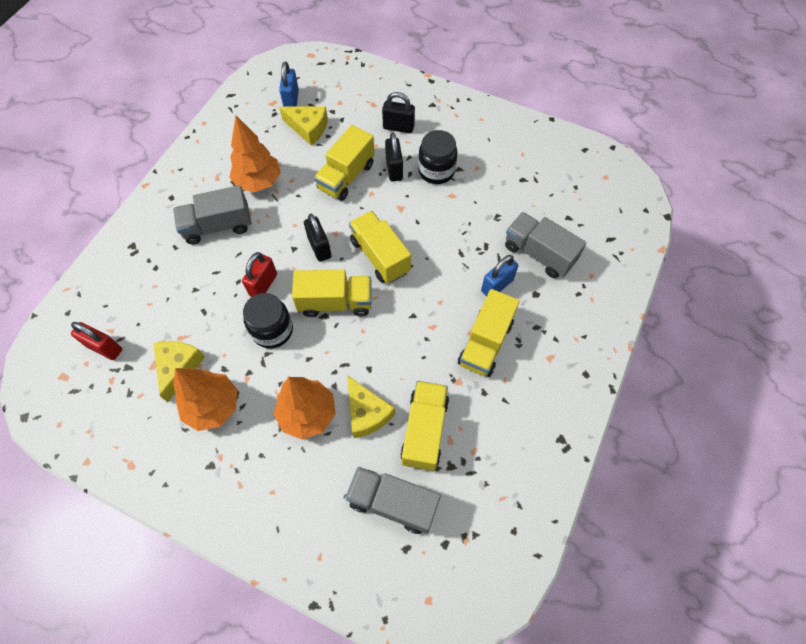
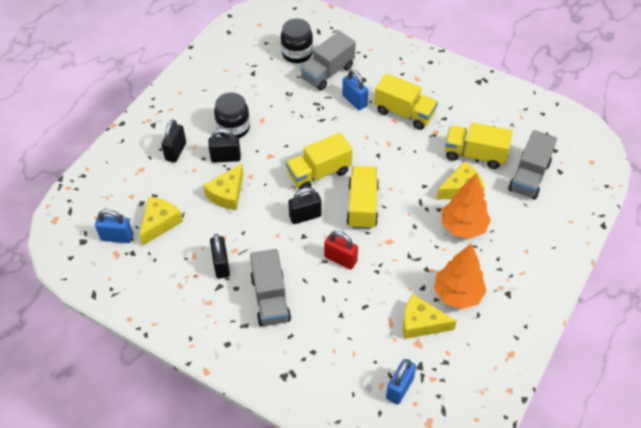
camera: 85 degrees left, 10 degrees down
(105, 348) = (399, 388): red padlock -> blue padlock
(258, 182) = (221, 265): orange tree -> black padlock
(272, 330) = (387, 252): black jar -> black jar (297, 53)
(346, 176) = (227, 194): yellow truck -> yellow cheese

